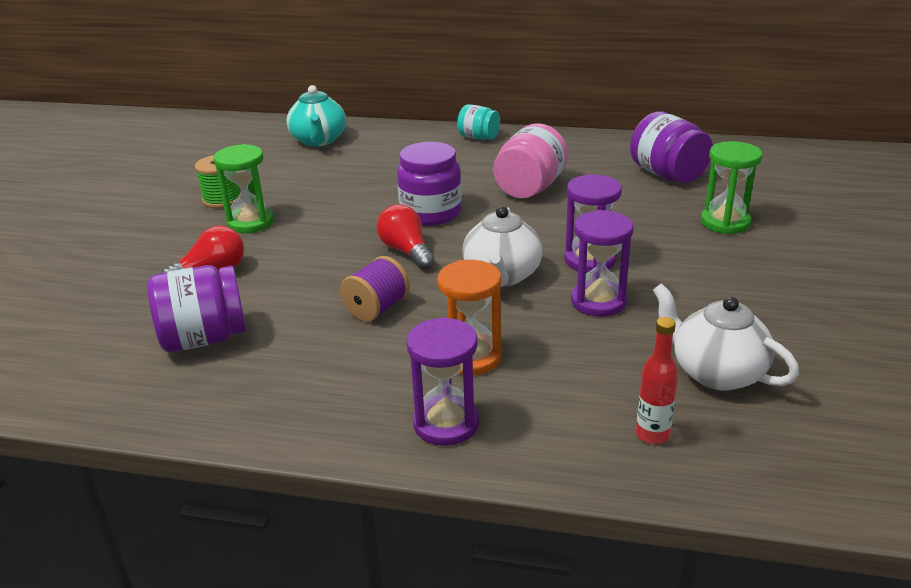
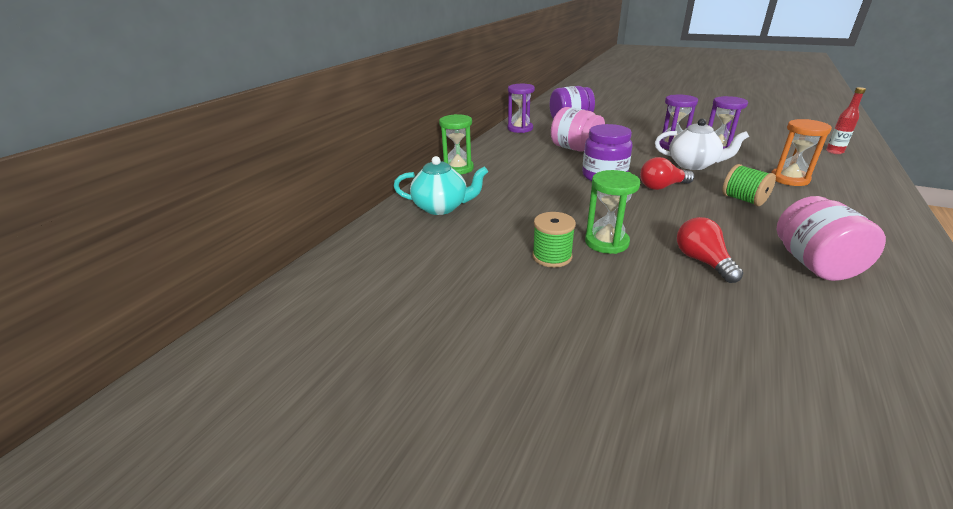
camera: 75 degrees left, 0 degrees up
(204, 338) = (814, 264): purple jar -> pink jar
(377, 308) = (743, 200): purple spool -> green spool
(446, 423) = (860, 190): purple hourglass -> purple hourglass (520, 129)
(479, 137) = (484, 154): turquoise jar -> none
(716, 372) = (775, 137): white teapot -> none
(725, 222) = (630, 118): green hourglass -> green hourglass (458, 168)

